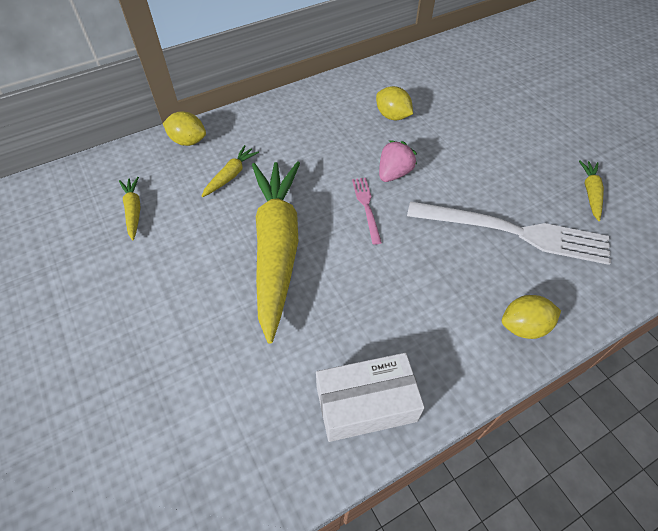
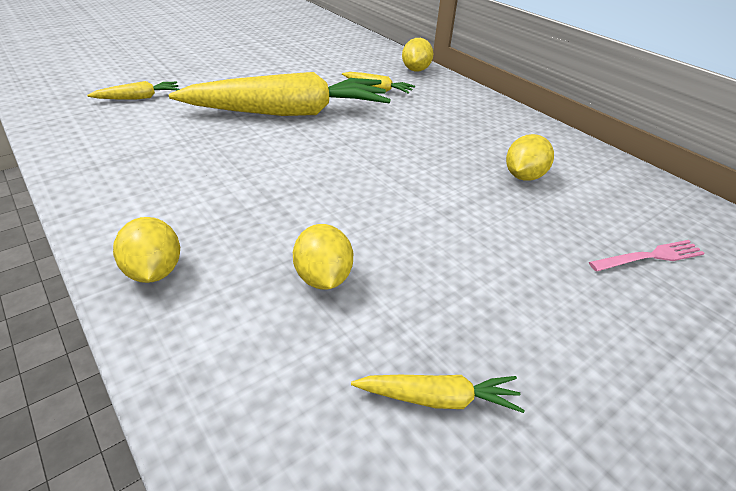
camera: 80 degrees right, 15 degrees down
(133, 211) = (326, 58): yellow carrot -> yellow carrot (138, 98)
(366, 207) = (351, 158): pink fork -> pink fork (650, 257)
(366, 404) = (101, 158): white box -> none
(394, 173) = (412, 176): pink strawberry -> none
(514, 232) = (323, 278): white fork -> yellow lemon

